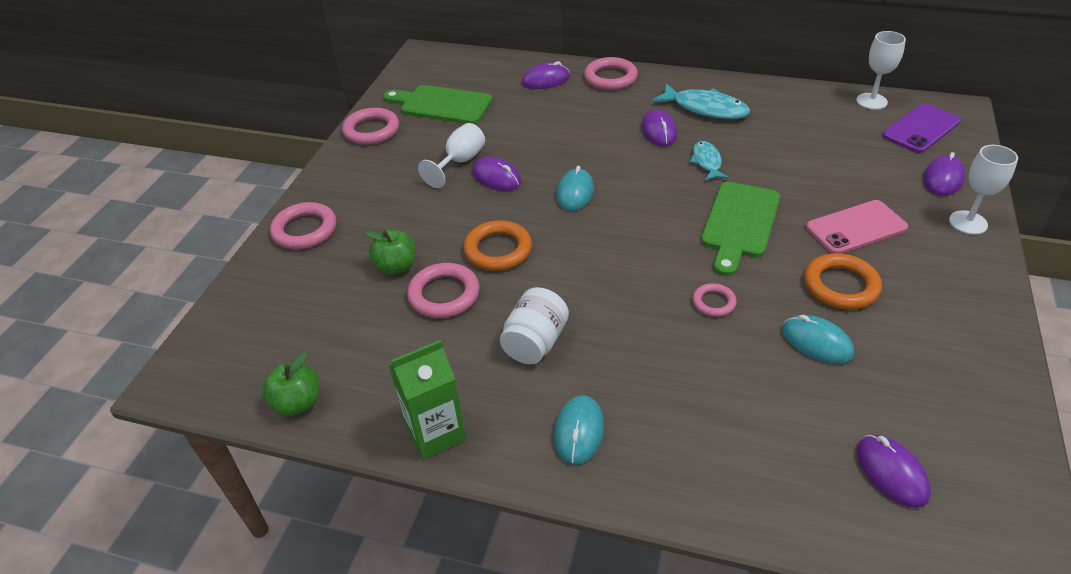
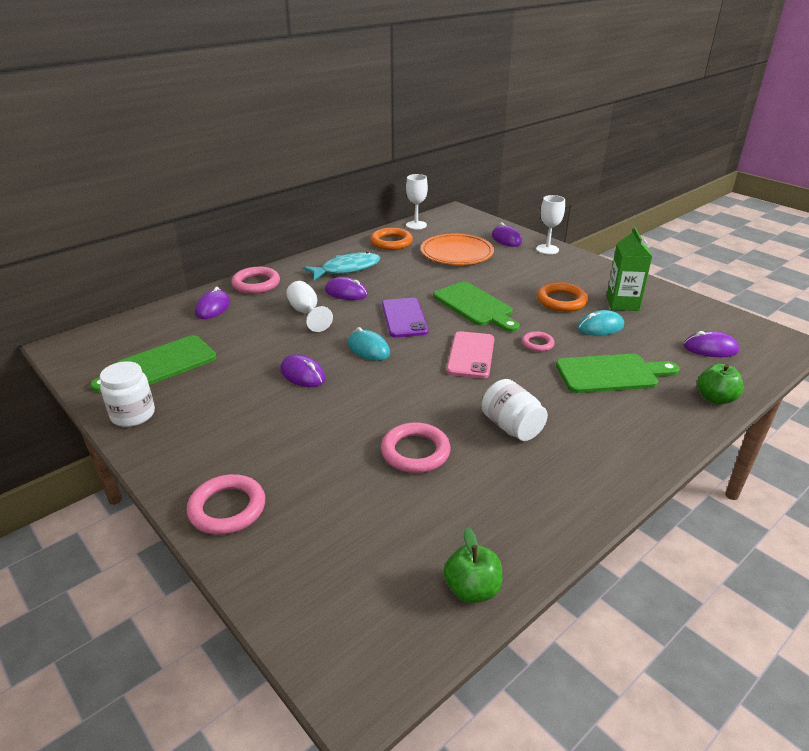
camera: 60 degrees left, 10 degrees down
(371, 130) = (133, 415): pink ring -> white jar
(396, 267) = (351, 466): green apple -> green apple (715, 398)
(435, 433) = (569, 511): green carton -> green carton (622, 303)
(460, 162) = (256, 384): white goblet -> white goblet (306, 313)
(496, 177) = (303, 374): purple mouse -> purple mouse turned 60 degrees clockwise
(498, 250) = (392, 406): orange ring -> orange ring (391, 242)
(579, 432) = (613, 441): turquoise mouse -> none
(707, 162) = (402, 291): turquoise fish -> none
(715, 387) = (611, 374): none -> green cutting board
(846, 158) = (456, 253): none -> orange plate
(856, 228) = (519, 276): pink phone -> pink phone (471, 355)
(921, 129) = (458, 225): purple phone -> purple phone (404, 318)

